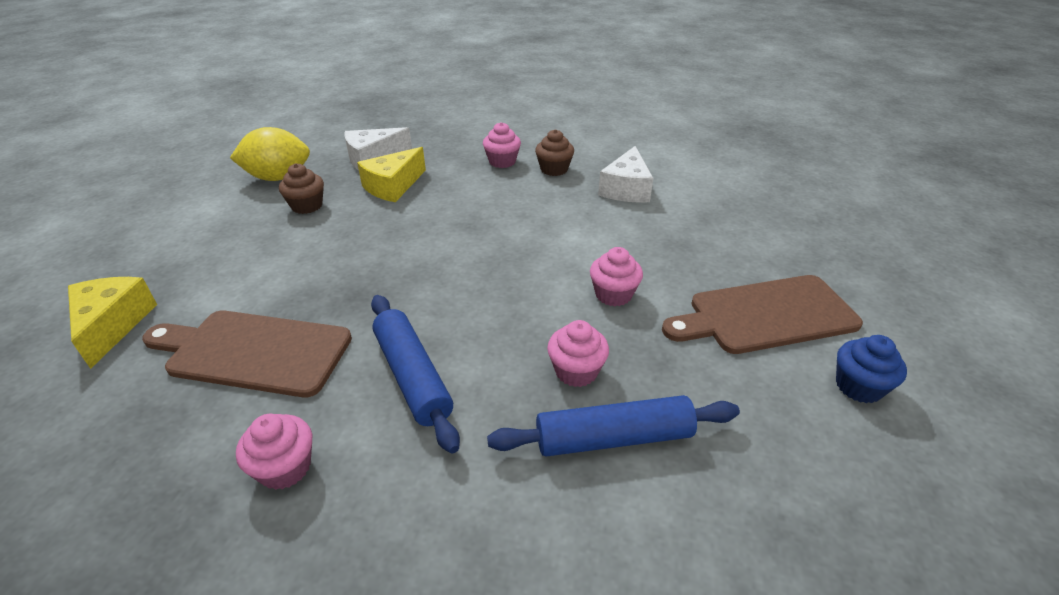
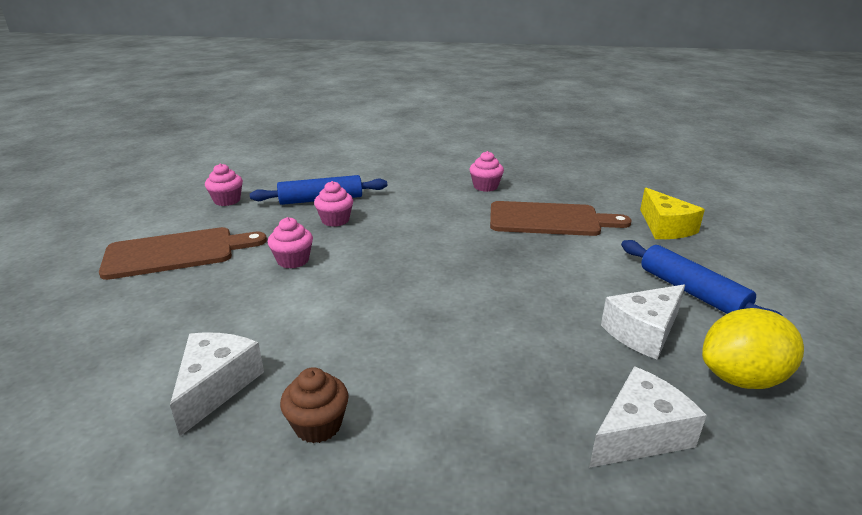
camera: 175 degrees right, 10 degrees down
(307, 206) = (643, 332): brown cupcake -> white cheese
(393, 186) = (560, 371): yellow cheese -> none
(412, 376) = (439, 214): blue rolling pin -> blue rolling pin (691, 292)
(502, 162) = (408, 441): pink cupcake -> pink cupcake (227, 200)
(858, 386) = (158, 221): blue cupcake -> none

